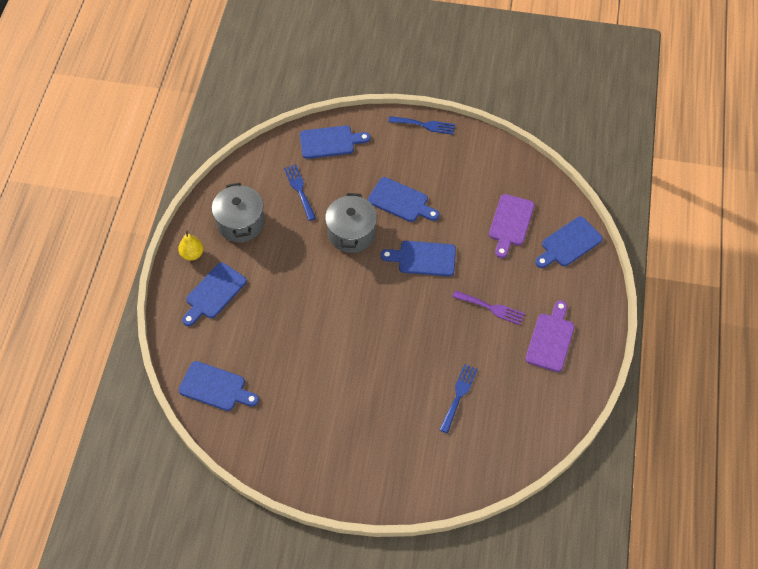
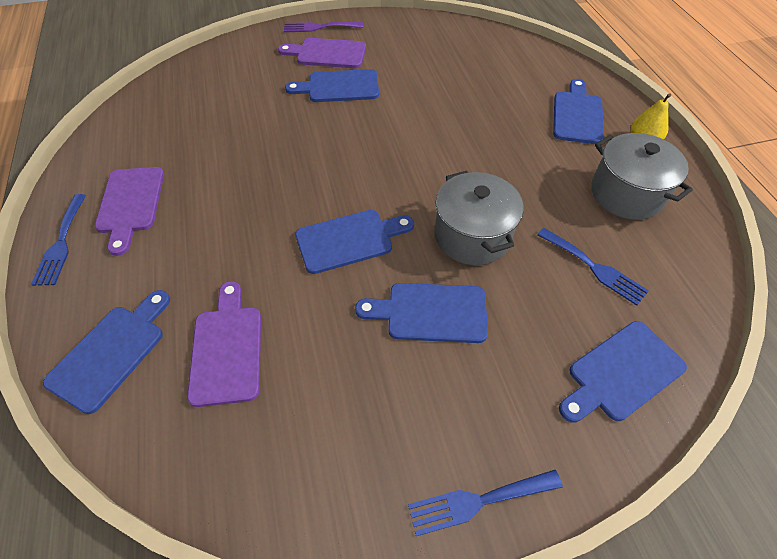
camera: 155 degrees right, 5 degrees down
(215, 387) = (497, 50): blue cutting board -> blue cutting board (339, 87)
(360, 446) = (327, 54): none -> purple cutting board
(459, 395) = (239, 116): blue fork -> blue fork (61, 243)
(491, 308) = (225, 212): purple fork -> purple fork (319, 27)

